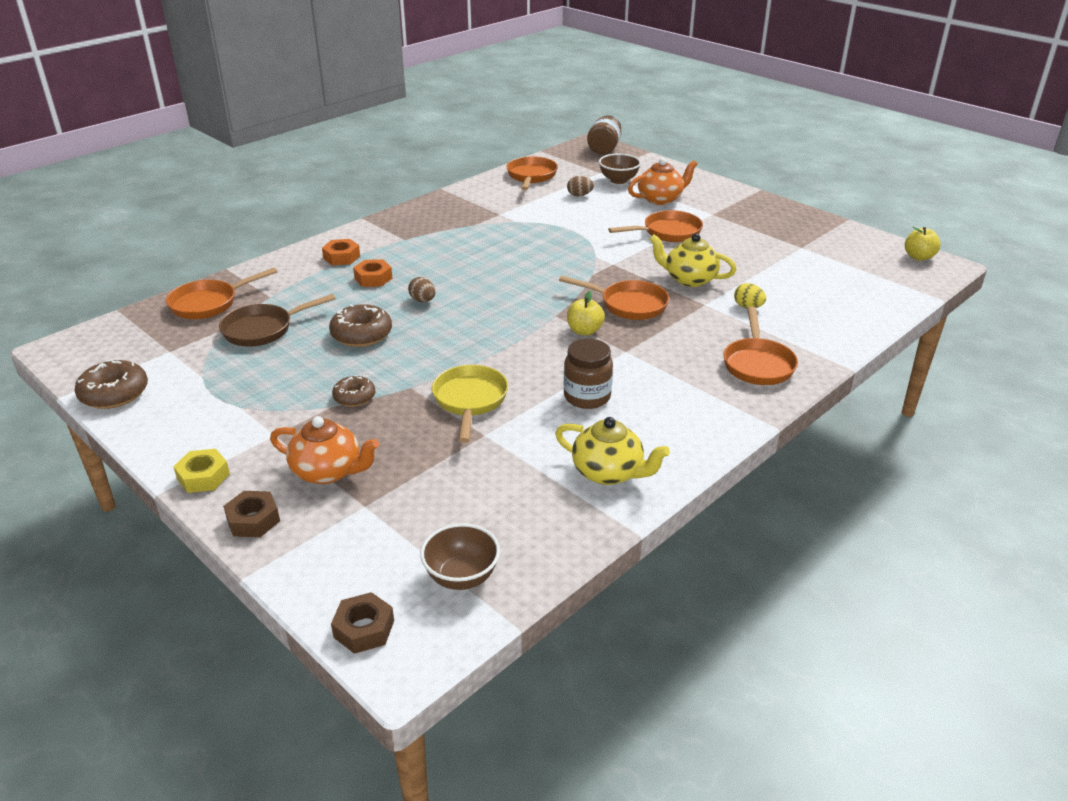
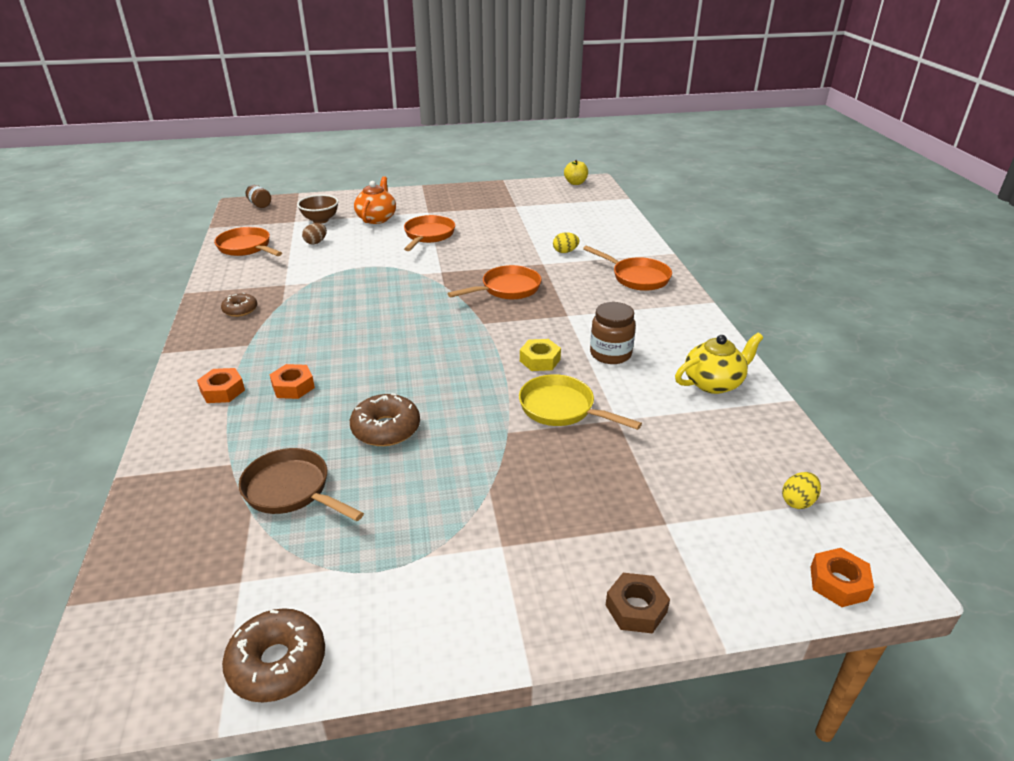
camera: 55 degrees left, 0 degrees up
(203, 477) = (530, 626): yellow nut -> yellow nut (540, 360)
(209, 303) = (177, 515): orange pan -> none
(263, 329) = (292, 490): brown pan -> brown pan turned 120 degrees clockwise
(328, 471) = (596, 528): orange teapot -> none
(354, 397) = (489, 470): brown donut -> brown donut (240, 310)
(364, 629) = (838, 583): brown nut -> orange nut
(423, 300) = (373, 374): brown egg -> none
(461, 577) = (798, 501): brown bowl -> yellow egg
(584, 331) = (520, 320): yellow apple -> none
(604, 149) = (260, 205): brown jar -> brown jar, size x0.64
(689, 279) = (503, 255): yellow teapot -> none

